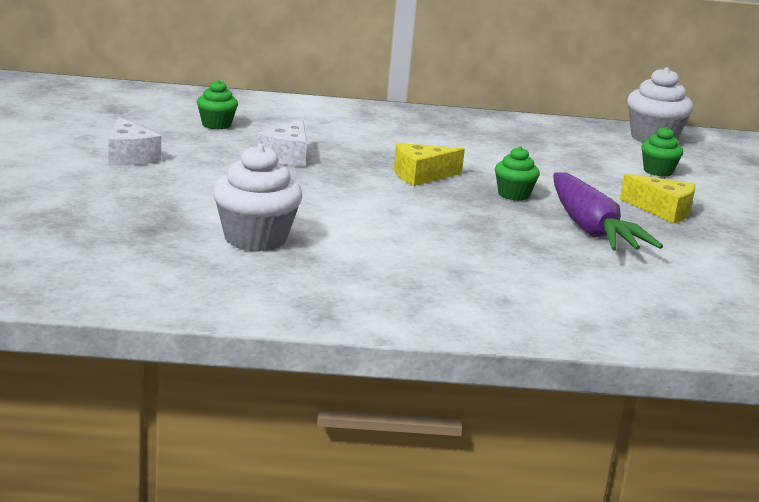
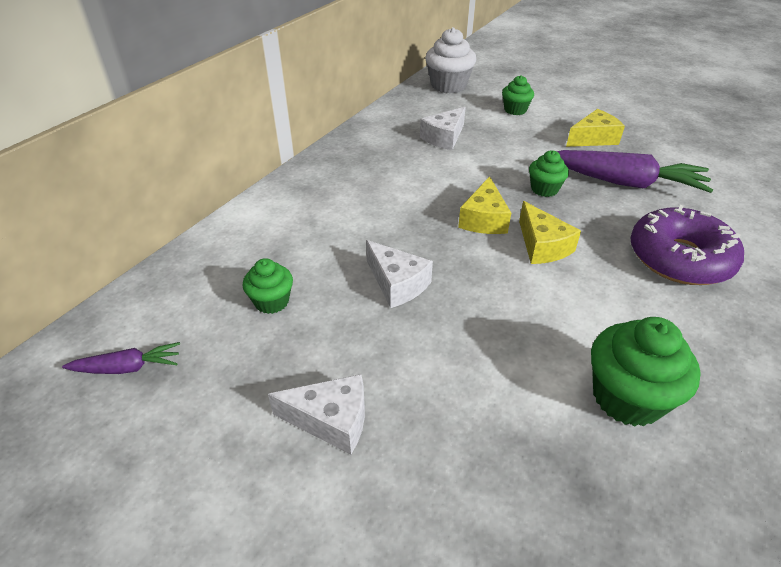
camera: 55 degrees left, 20 degrees up
(113, 103) = (128, 368): none -> purple carrot
(255, 239) = (627, 397): white cupcake -> green cupcake
(414, 200) = (542, 246): none -> yellow cheese
(482, 256) = (679, 258): none -> purple donut
(538, 148) = (444, 138): none -> white cheese

